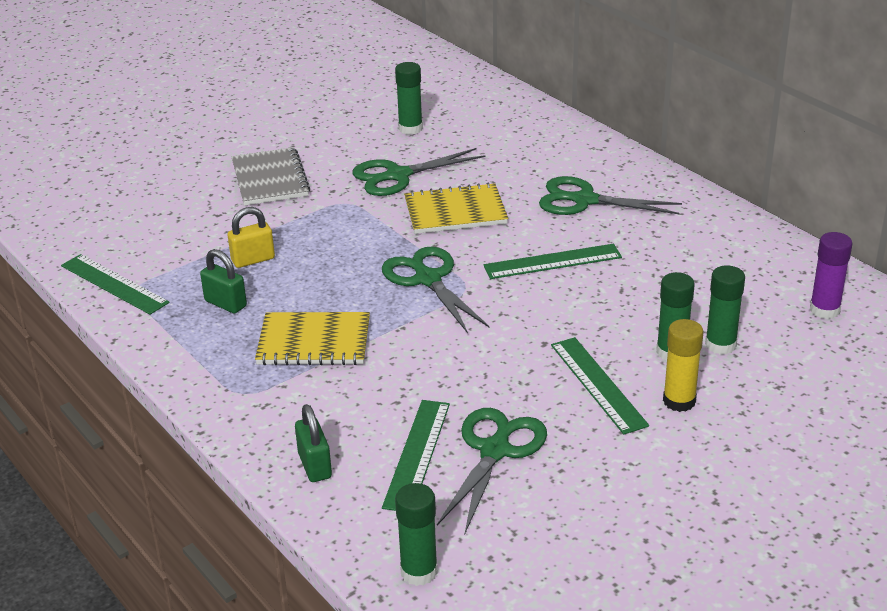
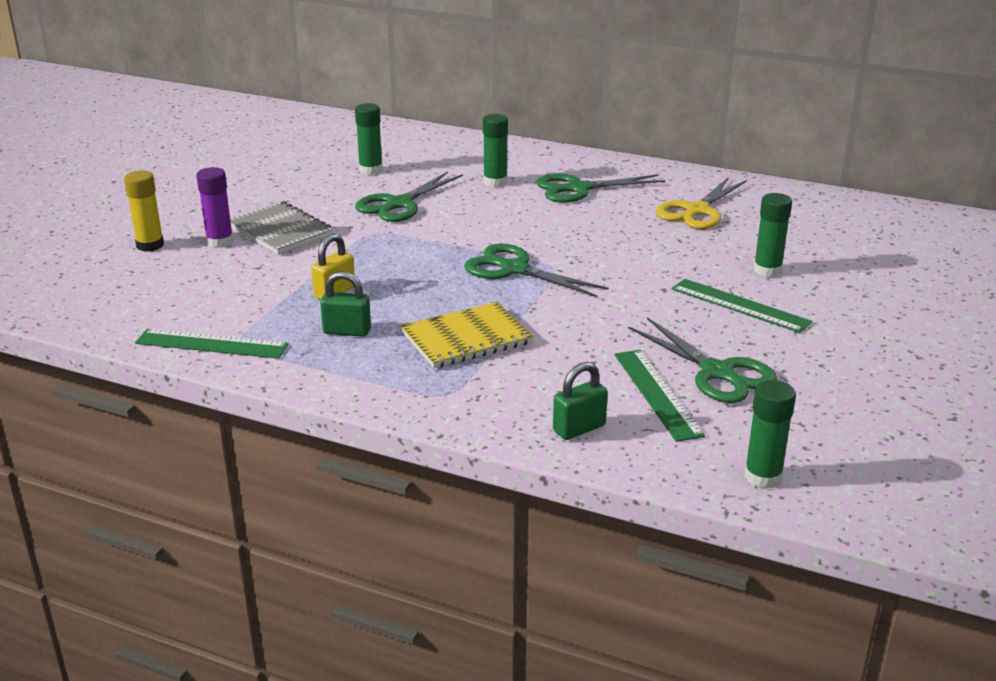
camera: 30 degrees left, 5 degrees down
(315, 466) = (579, 428): green padlock -> green padlock turned 75 degrees counterclockwise
(455, 212) = (480, 218): yellow notebook -> none
(495, 451) = (717, 372): green scissors -> green scissors turned 150 degrees clockwise
(552, 261) = (603, 234): green ruler -> none
(677, 259) = (697, 211): none -> yellow scissors
(679, 401) = (812, 300): yellow glue stick -> yellow glue stick (150, 245)
(720, 345) = (796, 257): green glue stick -> green glue stick (495, 182)
(824, 310) = (839, 218): purple glue stick -> purple glue stick (220, 241)

